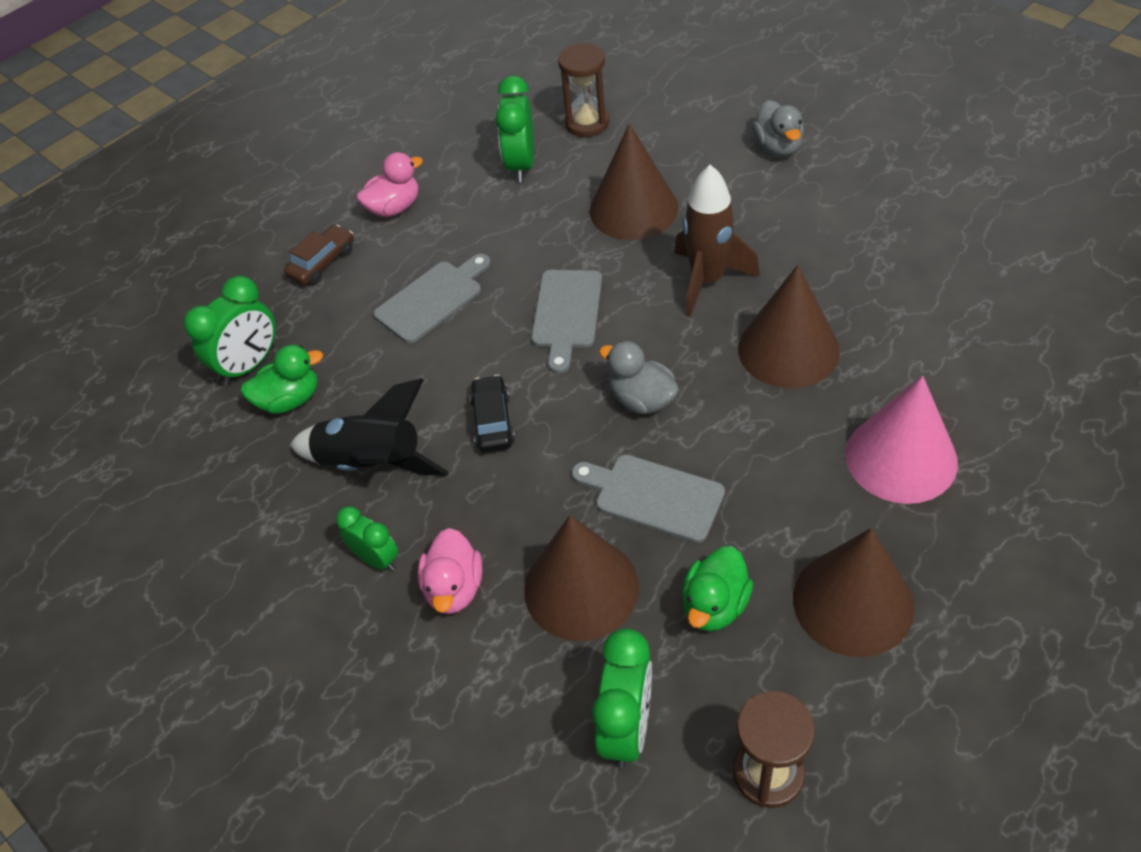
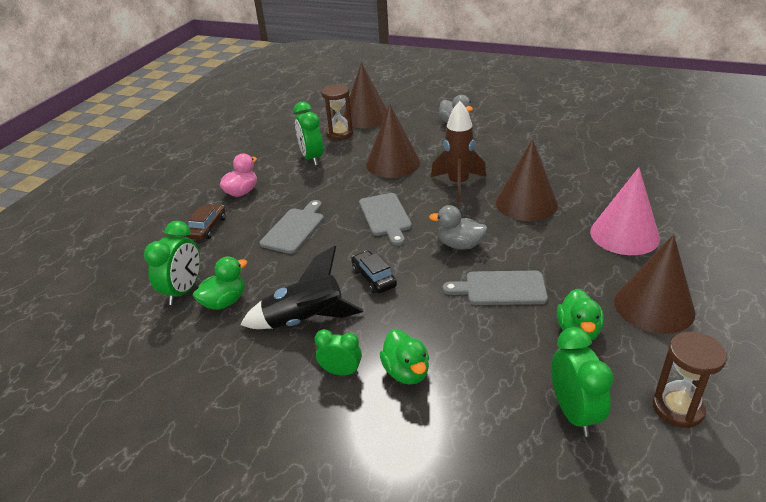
camera: 25 degrees left, 15 degrees down
(454, 588) = (406, 372): pink duck -> green duck
(581, 588) = (490, 347): brown cone -> brown cone (365, 117)

